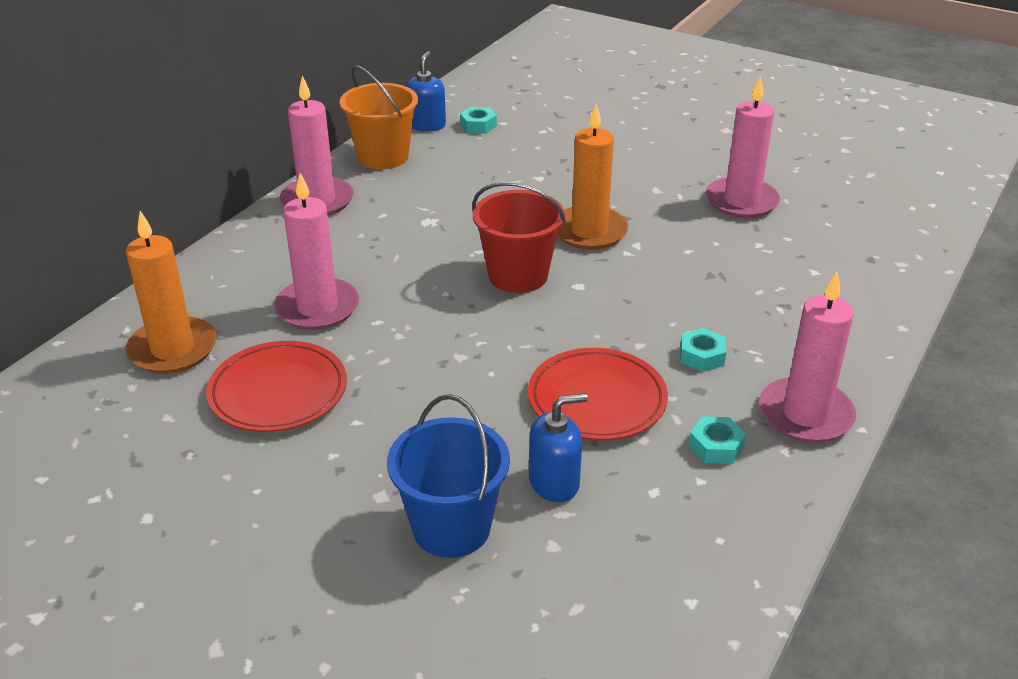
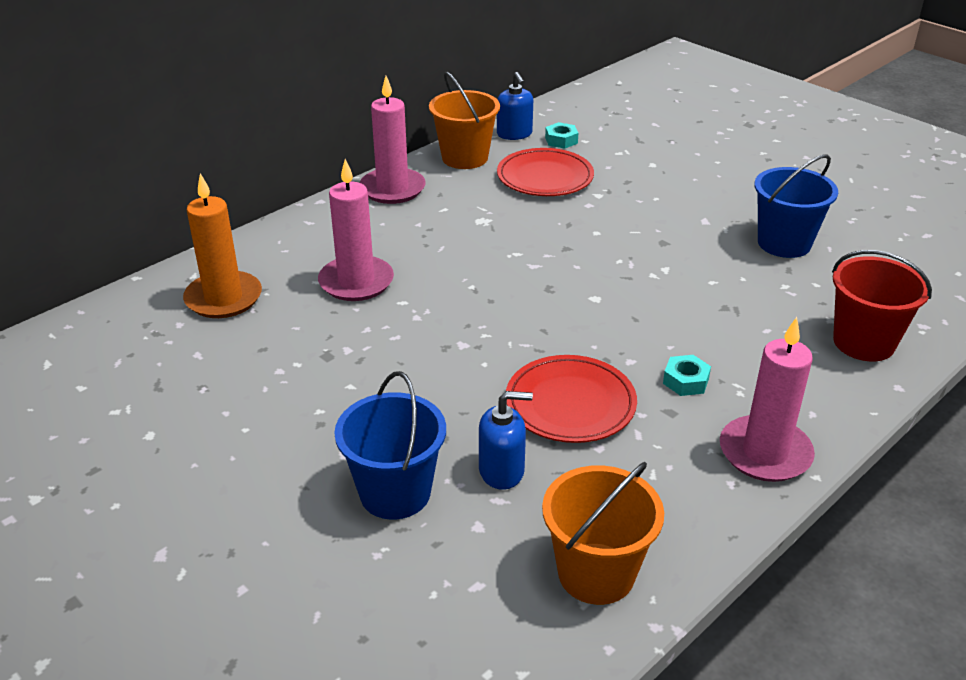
camera: 15 degrees right, 0 degrees up
(278, 392) = (295, 349): red plate -> red plate (545, 177)
(426, 125) = (514, 134): blue soap dispenser -> blue soap dispenser turned 135 degrees clockwise
(518, 275) = (543, 281): red bucket -> red bucket (864, 342)
(589, 231) = (625, 250): orange candle -> none
(691, 569) = (596, 573): none -> orange bucket
(716, 446) = (665, 466): turquoise nut -> none
(741, 201) = (784, 243): pink candle -> blue bucket

